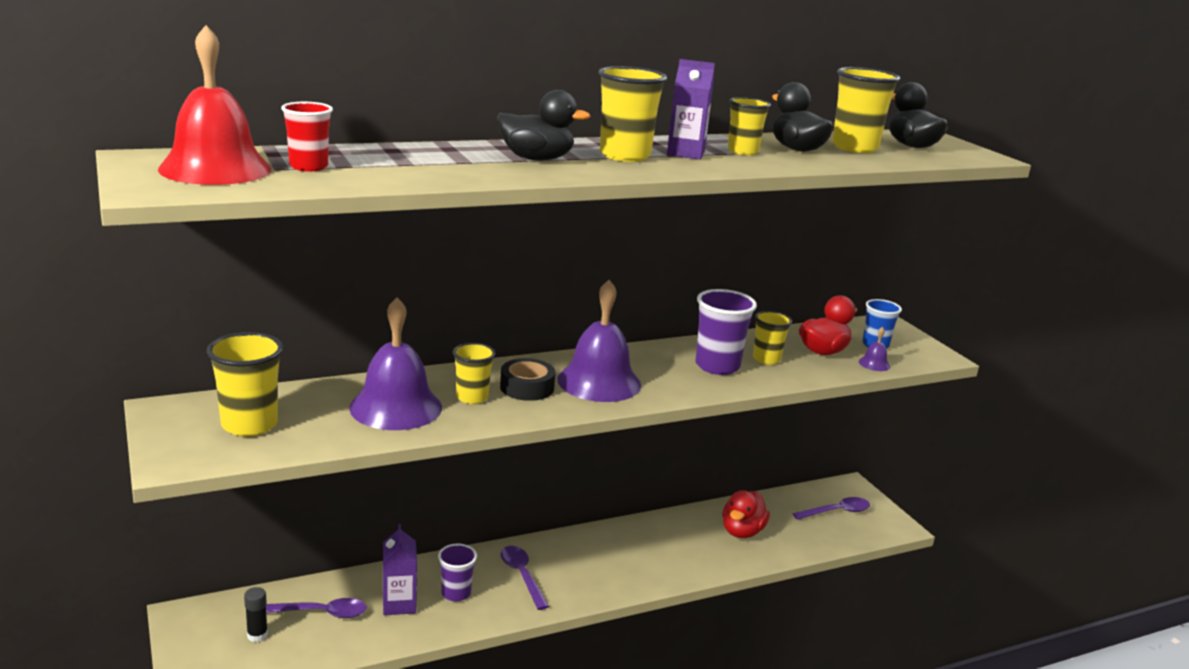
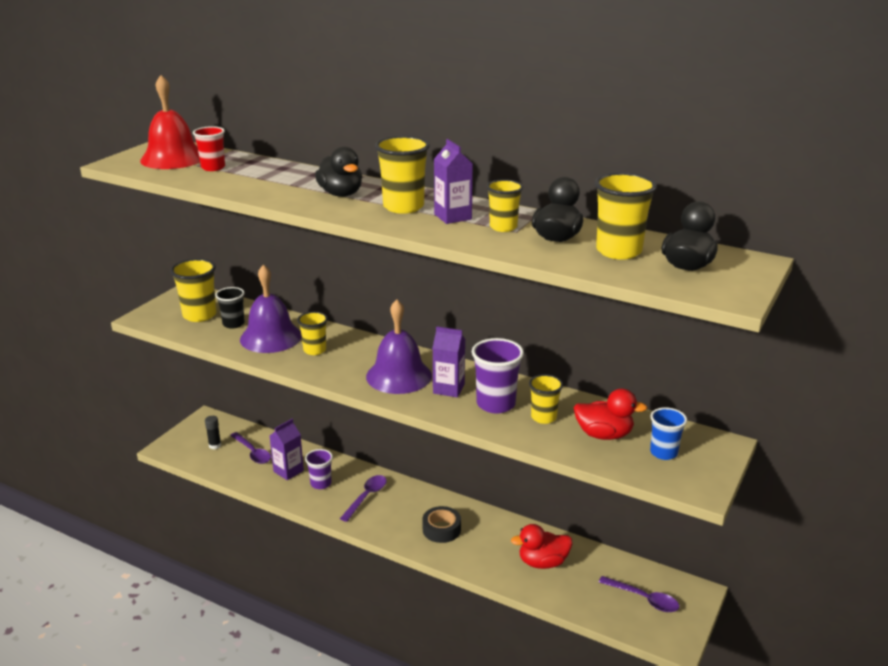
camera: 55 degrees right, 5 degrees up
(318, 414) = (233, 324): none -> black cup
(527, 387) = (353, 359): black tape -> black tape (441, 529)
(660, 372) = (448, 389): none -> purple carton
(874, 364) = (623, 463): purple bell -> none

